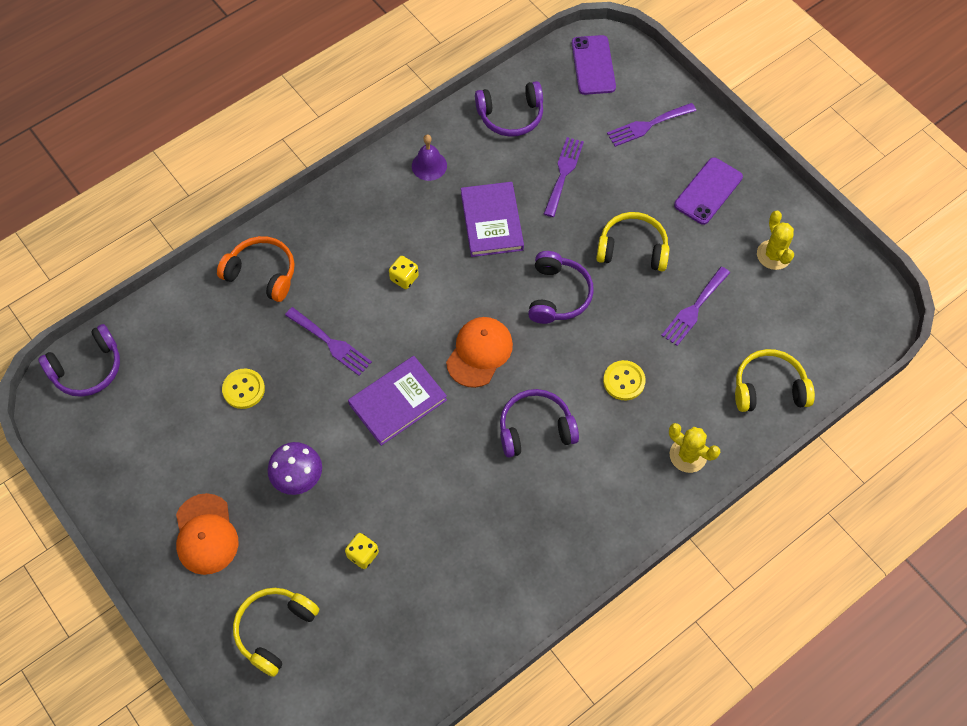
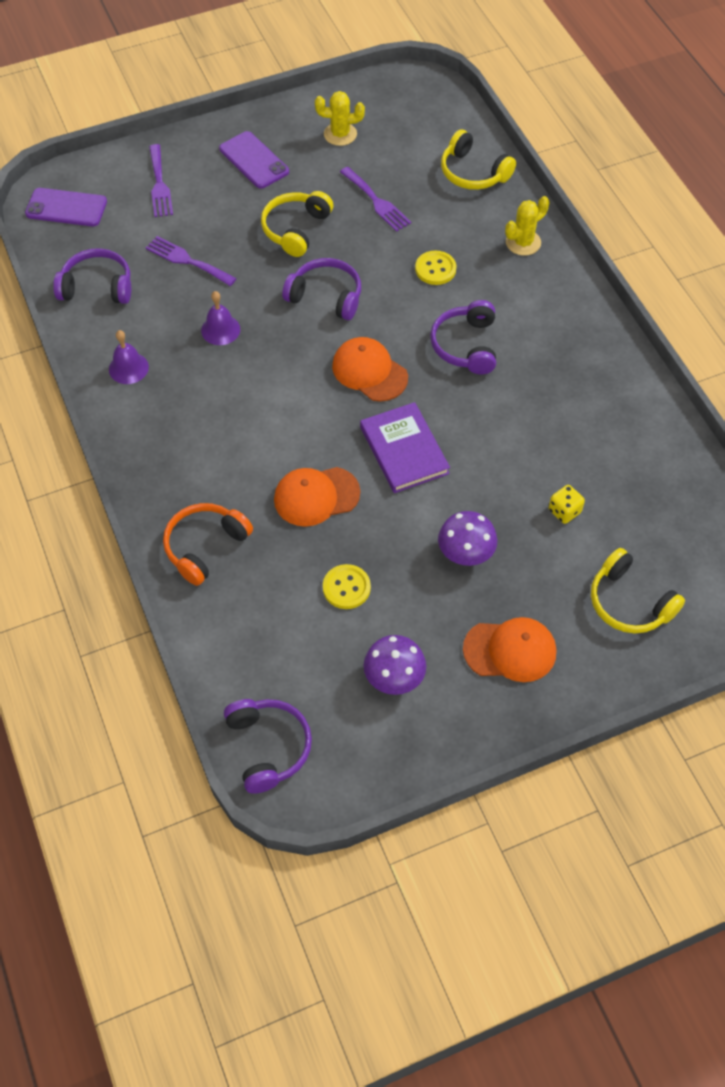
camera: 75 degrees left, 5 degrees down
(164, 446) = (394, 678): none -> purple mushroom
(331, 343) = (316, 496): purple fork -> orange cap
(404, 278) = (260, 417): yellow dice -> none
(492, 221) = (220, 329): purple book -> purple bell
(511, 116) = (97, 286): purple headphones -> purple headphones turned 90 degrees counterclockwise
(769, 388) = (473, 173): yellow headphones -> yellow headphones turned 60 degrees counterclockwise

